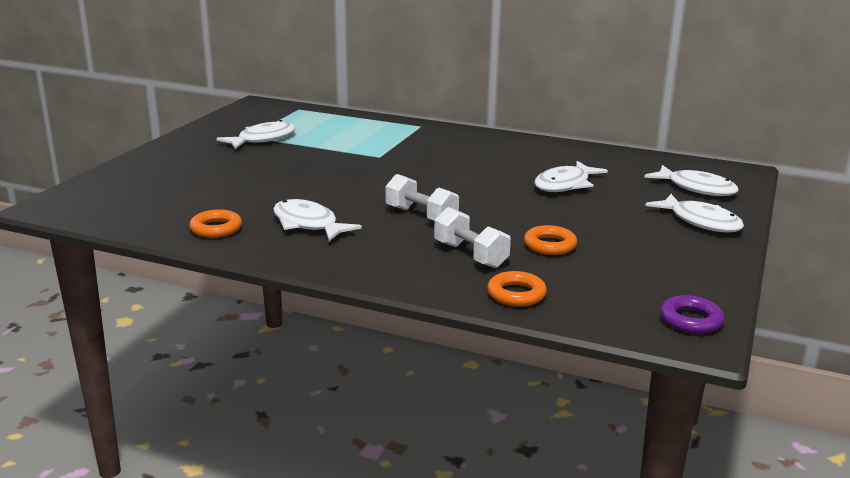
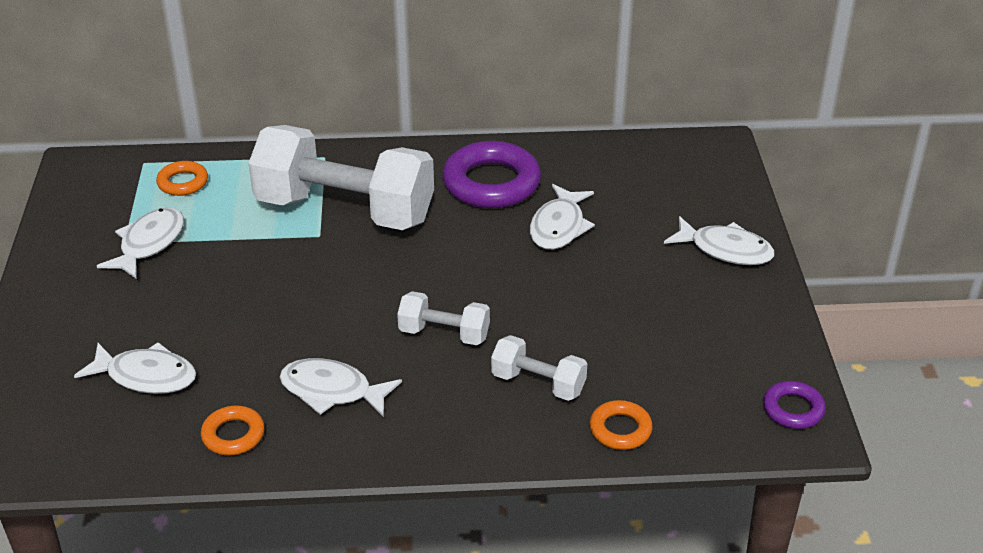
camera: 25 degrees left, 15 degrees up
(409, 149) = (345, 211): none -> white dumbbell
(531, 156) = (491, 183): none -> purple ring
(550, 245) = (605, 339): orange ring -> orange ring (183, 182)
(696, 188) = (692, 191): white fish -> white fish (146, 376)

